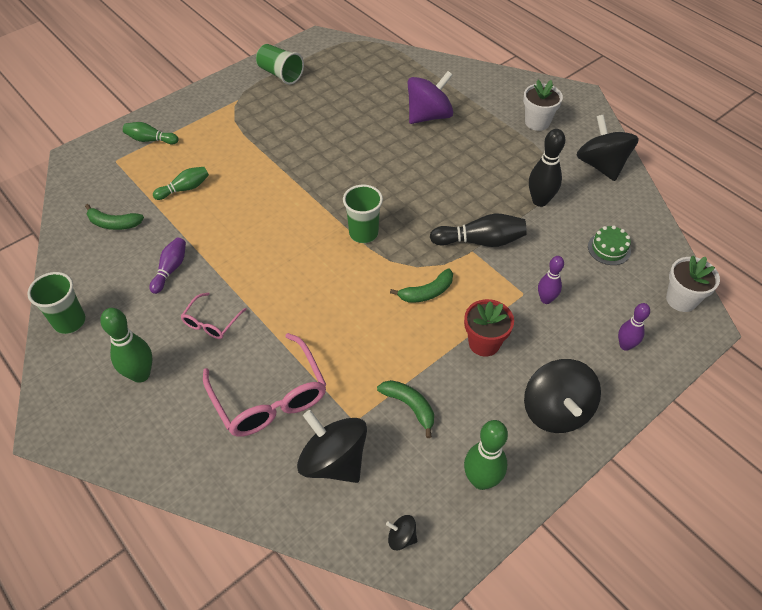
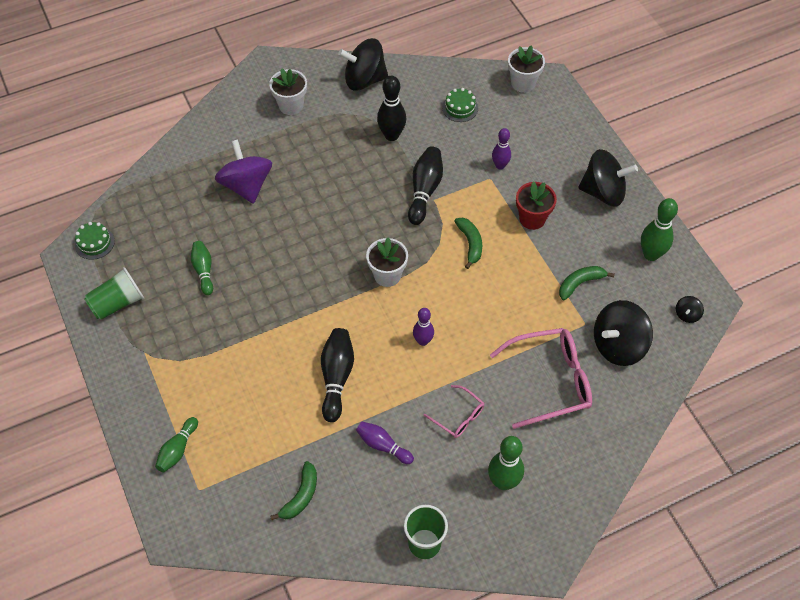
camera: 75 degrees left, 5 degrees up
(184, 189) = (272, 422): green bowling pin -> green bowling pin (203, 271)
(238, 221) = (336, 377): none -> black bowling pin
(334, 48) = (94, 243): none -> green cake
(363, 233) = (387, 275): green cup -> white flower pot
(625, 345) = (556, 132): purple bowling pin -> purple bowling pin (423, 341)

